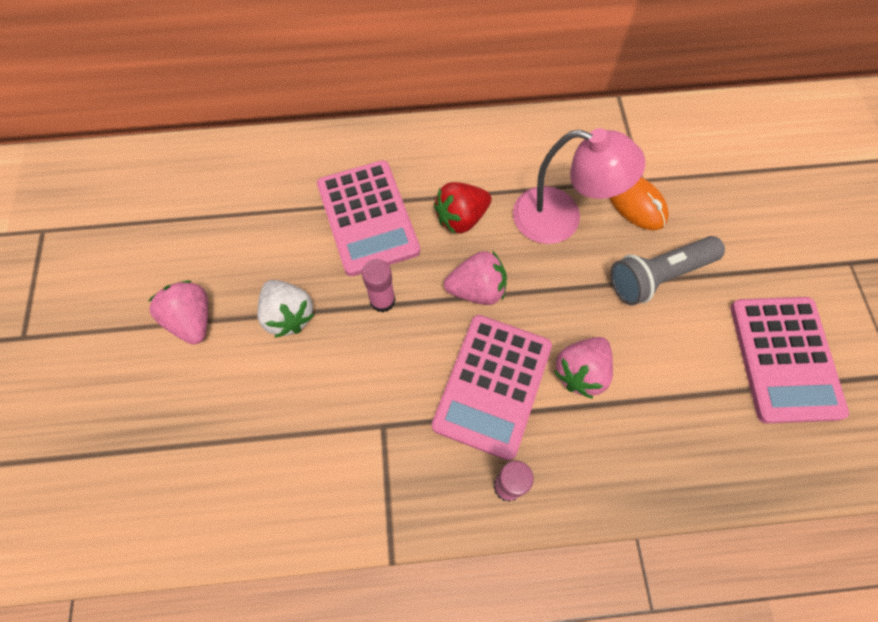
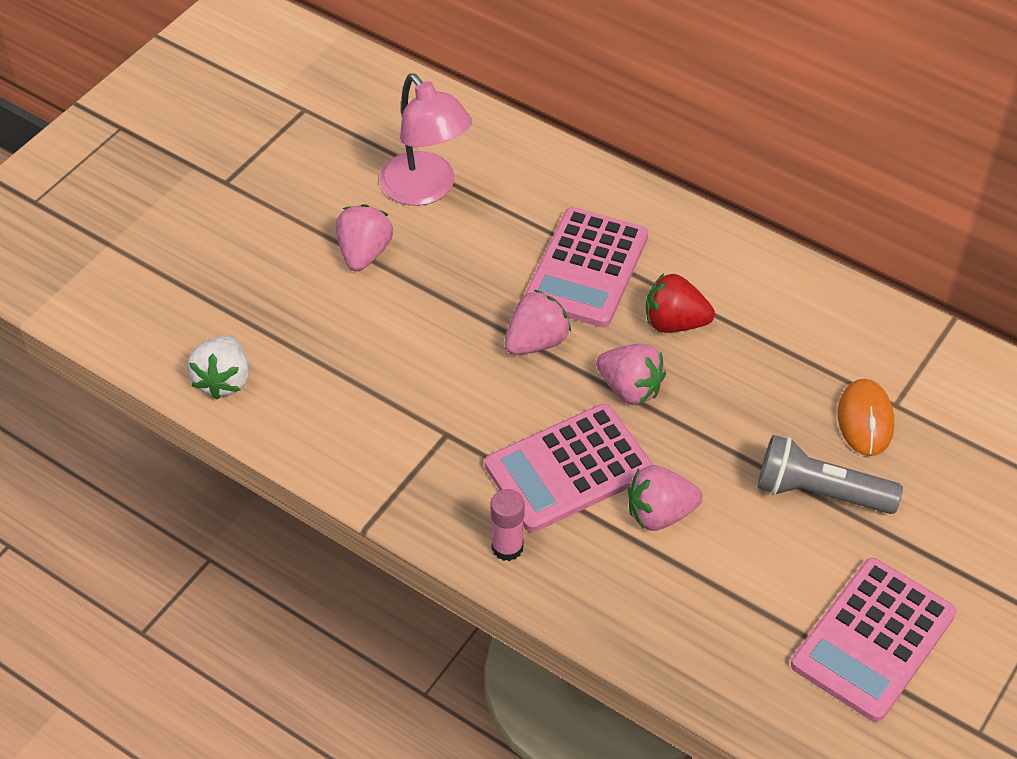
camera: 40 degrees right, 15 degrees down
(288, 315) = (445, 301): white strawberry -> white strawberry (224, 380)
(382, 300) = (536, 342): pink glue stick -> pink strawberry
(561, 219) = (772, 384): pink lamp -> pink lamp (426, 189)

